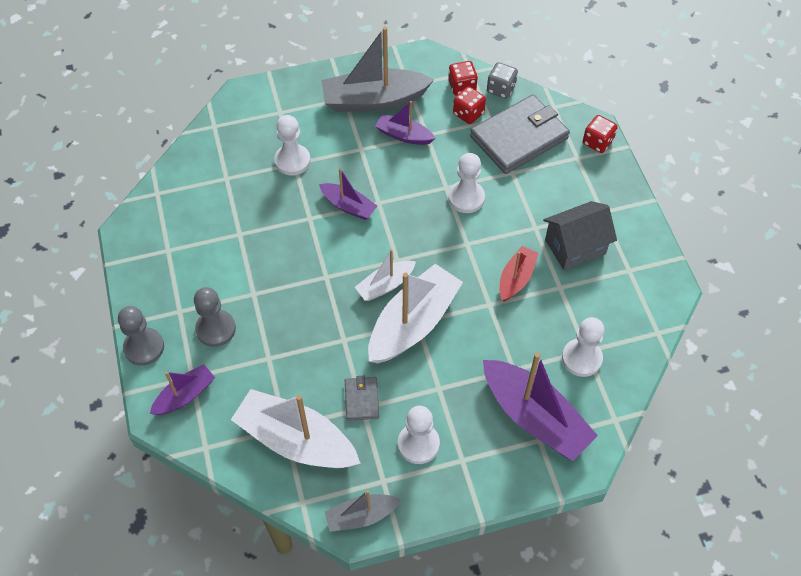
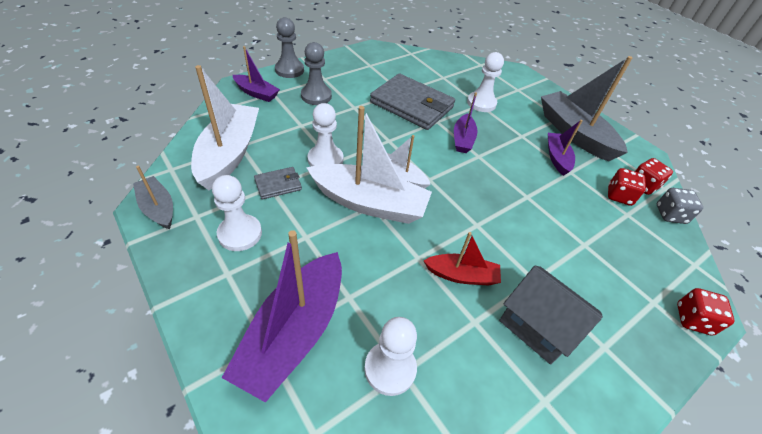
camera: 65 degrees right, 10 degrees down
(466, 198) = (527, 213): white pawn -> white pawn (325, 159)
(519, 137) = (630, 241): grey wallet -> grey wallet (412, 105)

